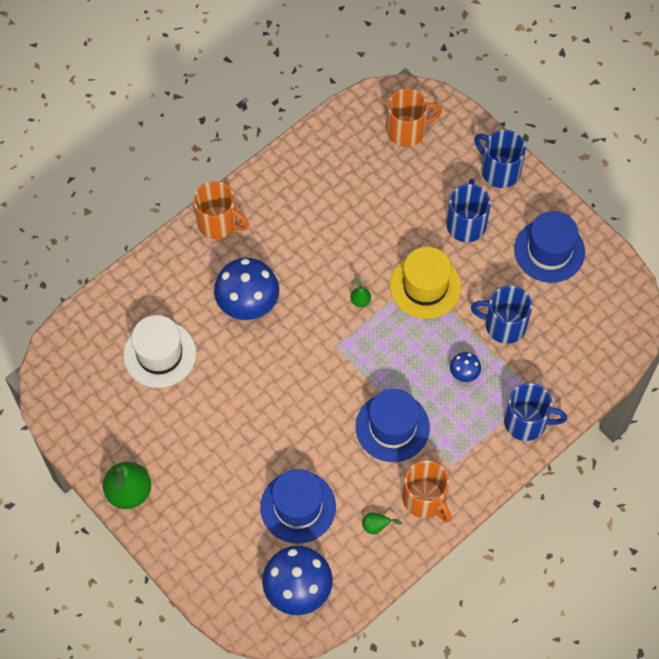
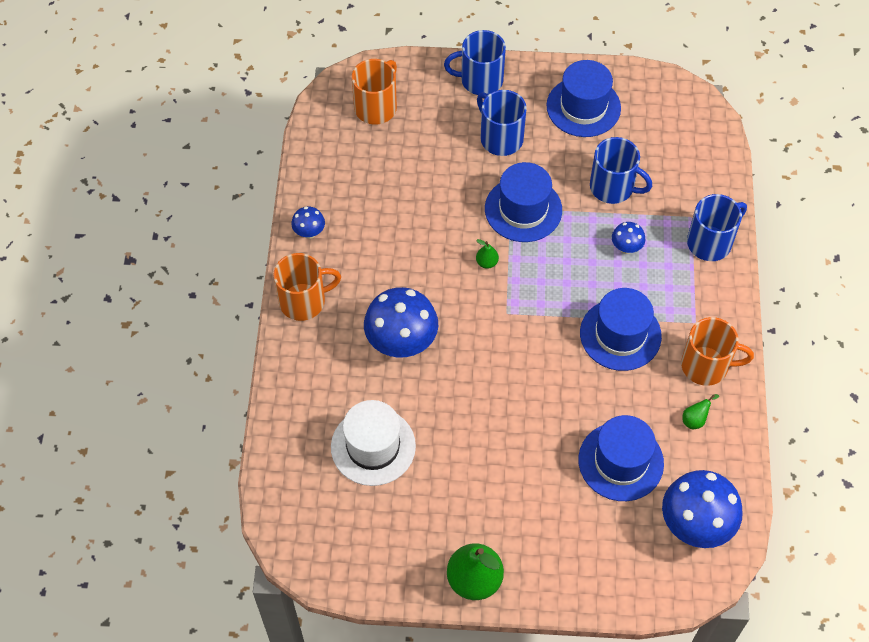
camera: 45 degrees left, 5 degrees down
(270, 180) = (309, 232): none -> blue mushroom
(425, 286) = (523, 209): yellow hat -> blue hat
(504, 325) = (613, 187): blue mug -> blue mug turned 120 degrees counterclockwise

